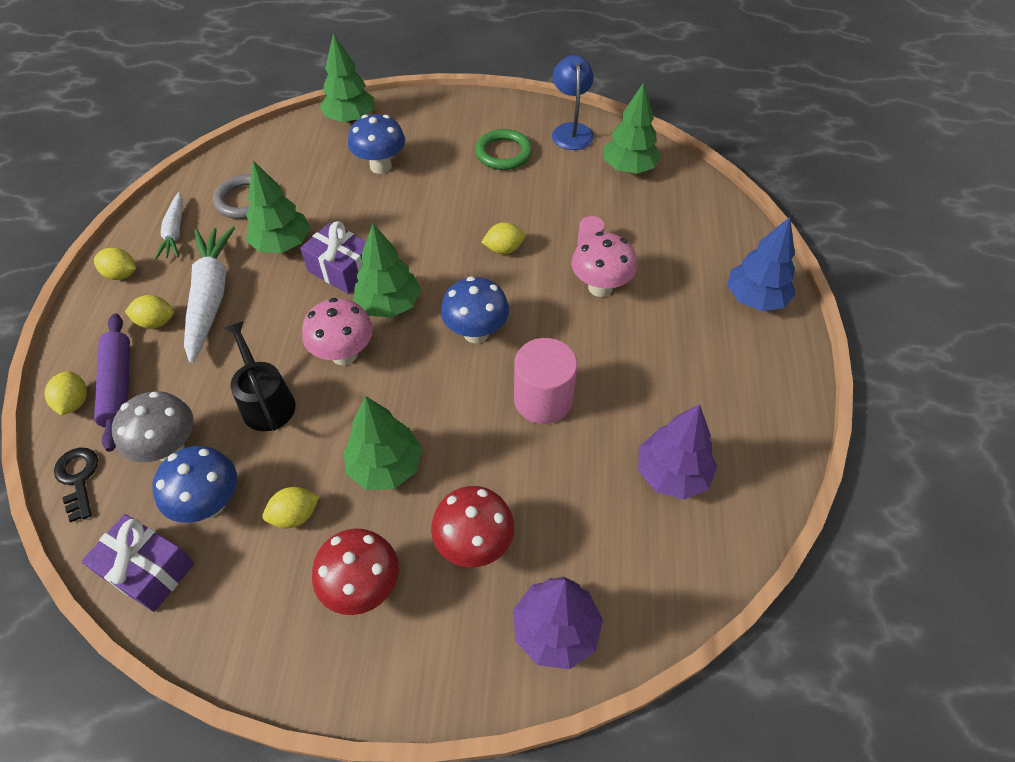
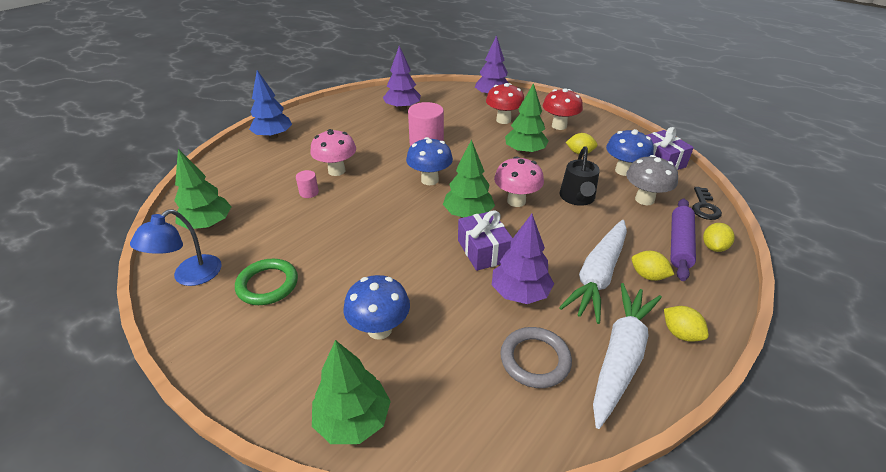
camera: 145 degrees left, 15 degrees down
(175, 232) = (620, 357): white carrot -> white carrot, size x1.75
(282, 244) = (520, 293): green tree -> purple tree
(504, 249) = (362, 213): yellow lemon -> none

